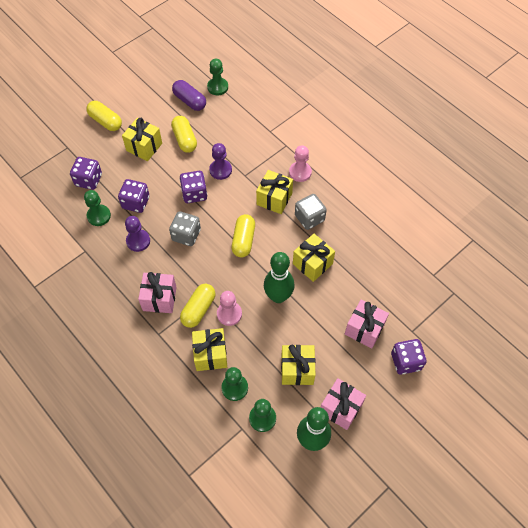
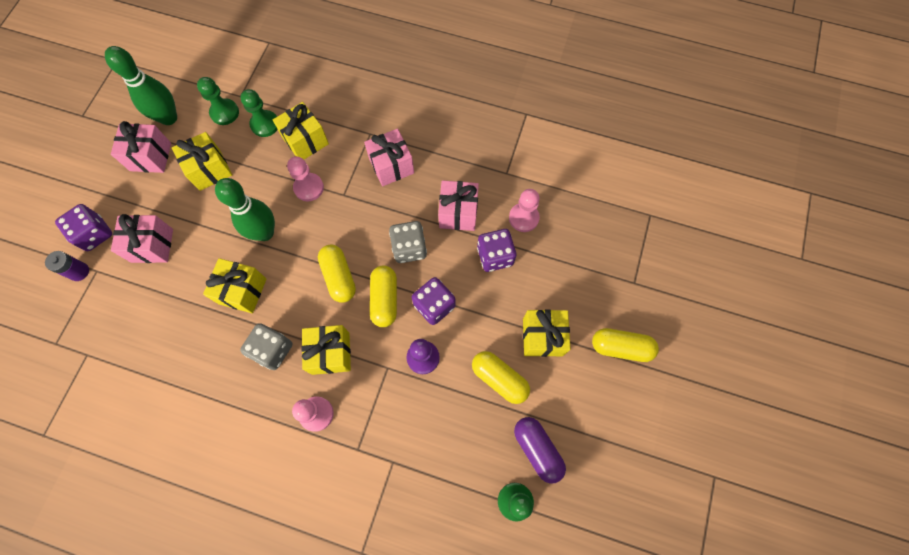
camera: 150 degrees right, 10 degrees up
(89, 180) = (571, 254): purple dice -> none
(99, 216) = (523, 218): green pawn -> pink pawn
(138, 241) = (458, 213): purple pawn -> pink gift
(189, 101) = (537, 449): purple capsule -> purple capsule turned 45 degrees clockwise
(198, 309) = (344, 176): yellow capsule -> yellow capsule (384, 299)
(425, 337) = (79, 271): none -> purple battery

